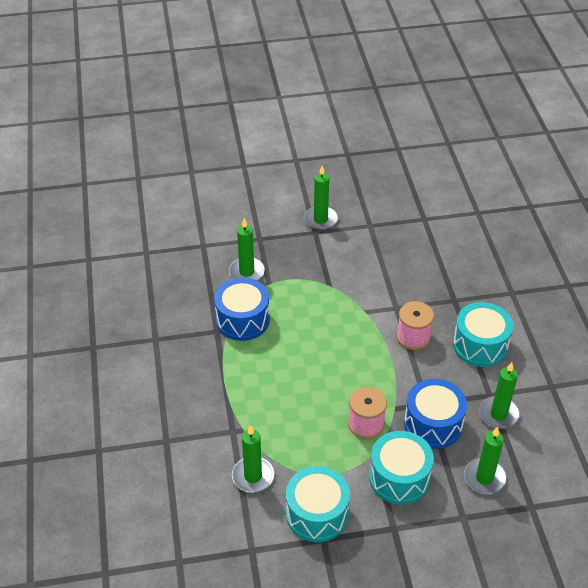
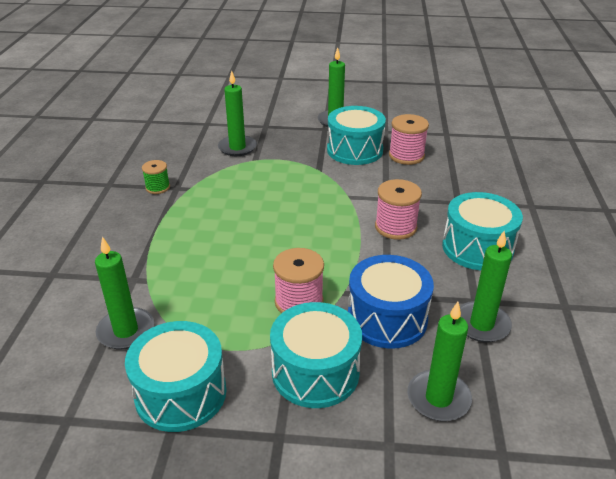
camera: 15 degrees right, 10 degrees down
(200, 334) = (158, 187): none -> green spool
(242, 320) = (209, 183): blue drum -> none
(351, 255) = (355, 150): none -> turquoise drum
(398, 254) = (406, 156): none -> pink spool

